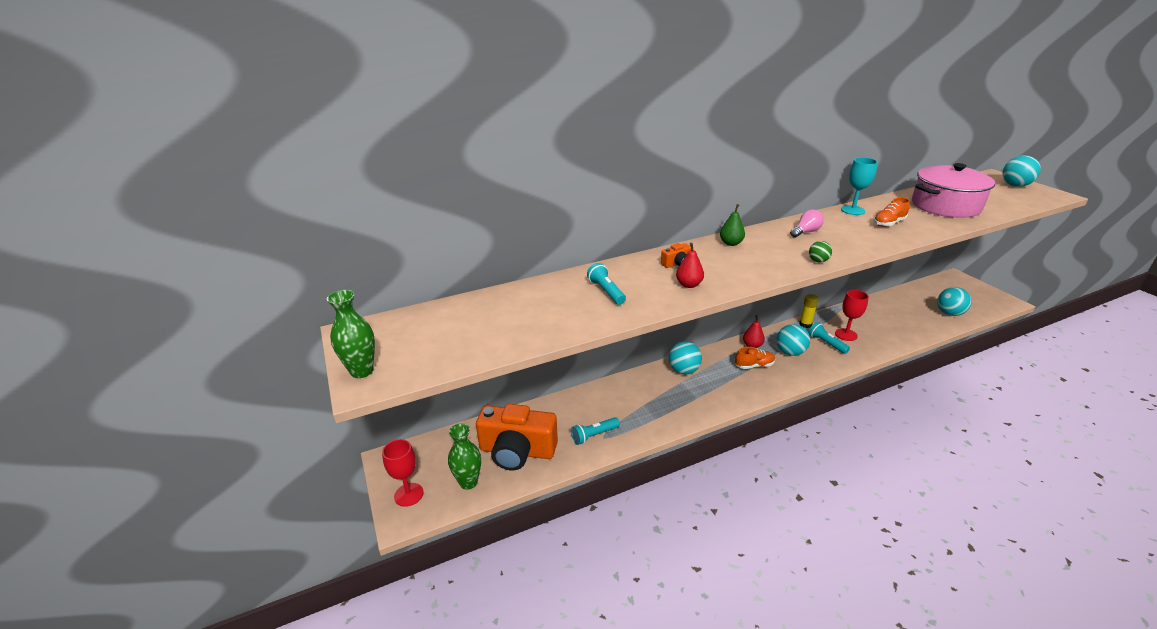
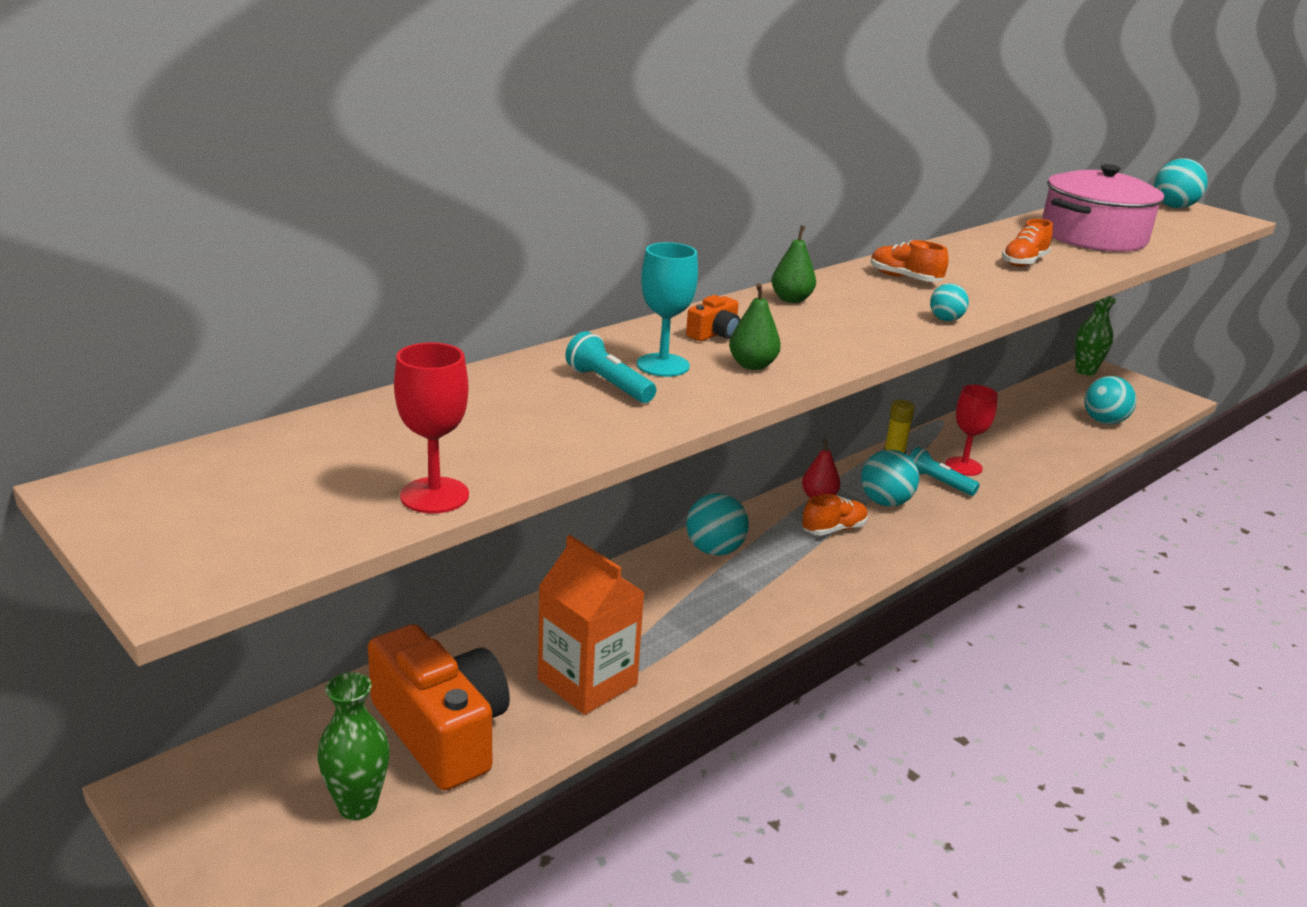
camera: 20 degrees left, 5 degrees down
(362, 371) = (162, 558): green vase -> green vase (1085, 371)
(408, 494) = (229, 851): red goblet -> red goblet (434, 495)
(517, 451) = (442, 732): orange camera -> orange camera turned 120 degrees counterclockwise
(594, 435) = (587, 682): turquoise flashlight -> orange carton
(689, 285) = (752, 365): red pear -> green pear
(805, 232) = (904, 278): pink light bulb -> orange shoe
(818, 261) = (945, 319): green ball -> turquoise ball
(852, 210) = (961, 245): turquoise goblet -> turquoise goblet (663, 365)

